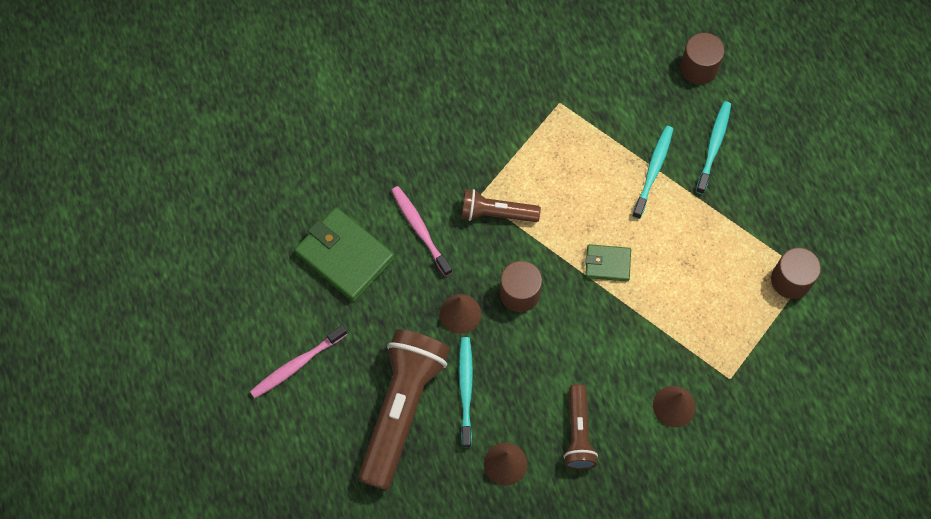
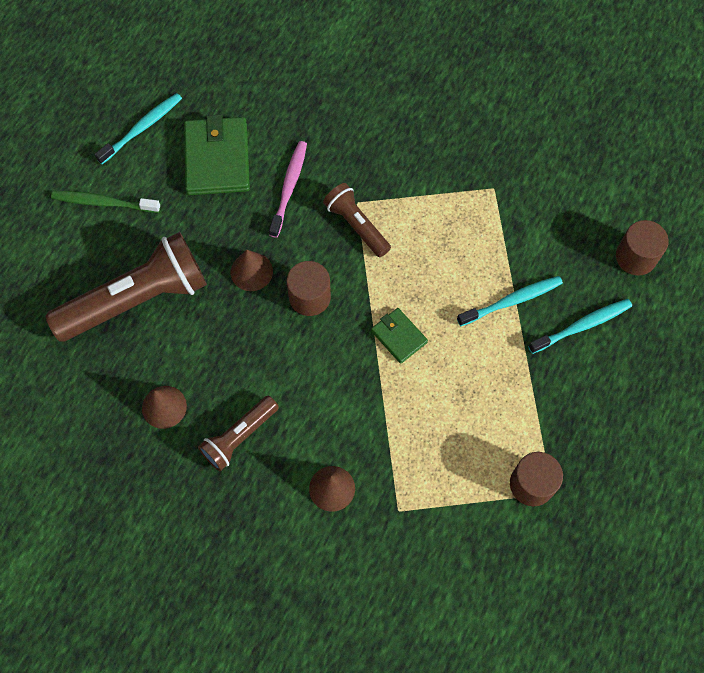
camera: 45 degrees right, 0 degrees up
(296, 365) = (103, 202): pink toothbrush -> green toothbrush
(466, 389) = (195, 328): turquoise toothbrush -> turquoise toothbrush (142, 128)

